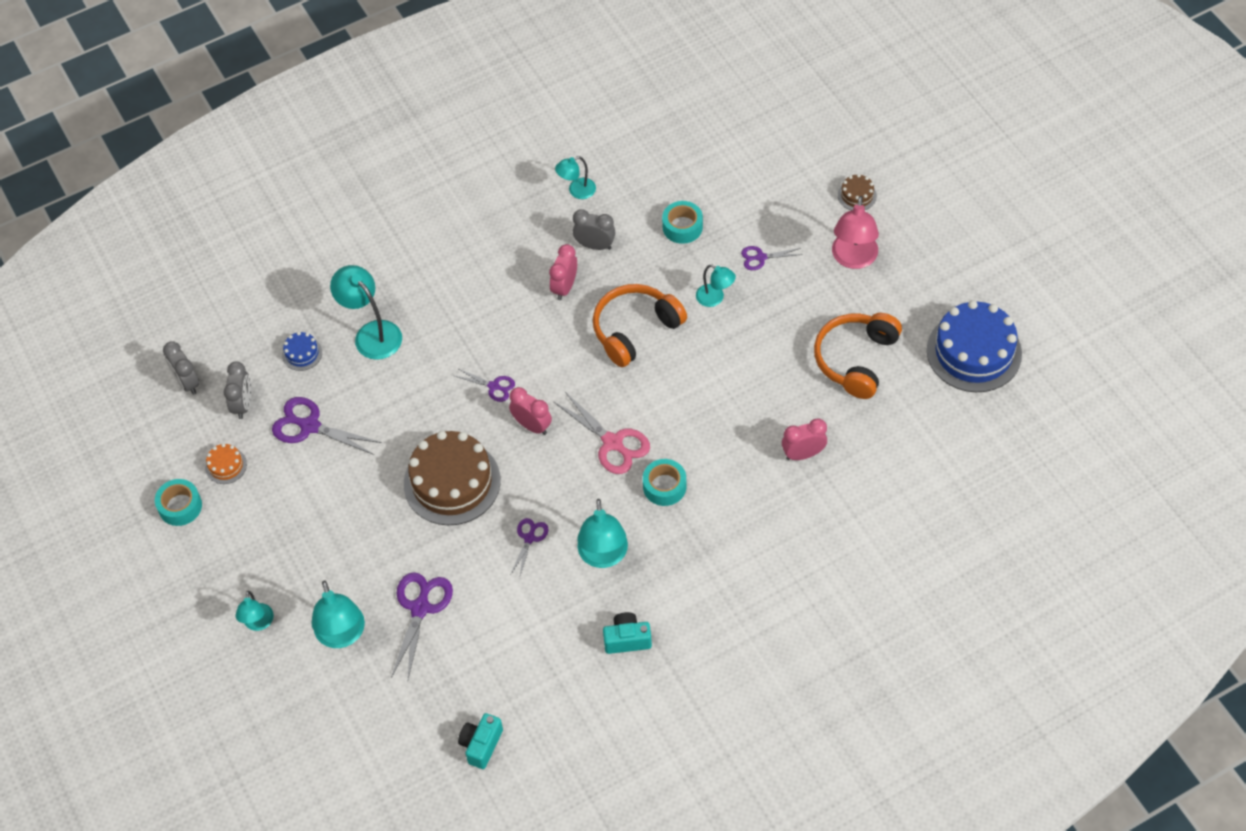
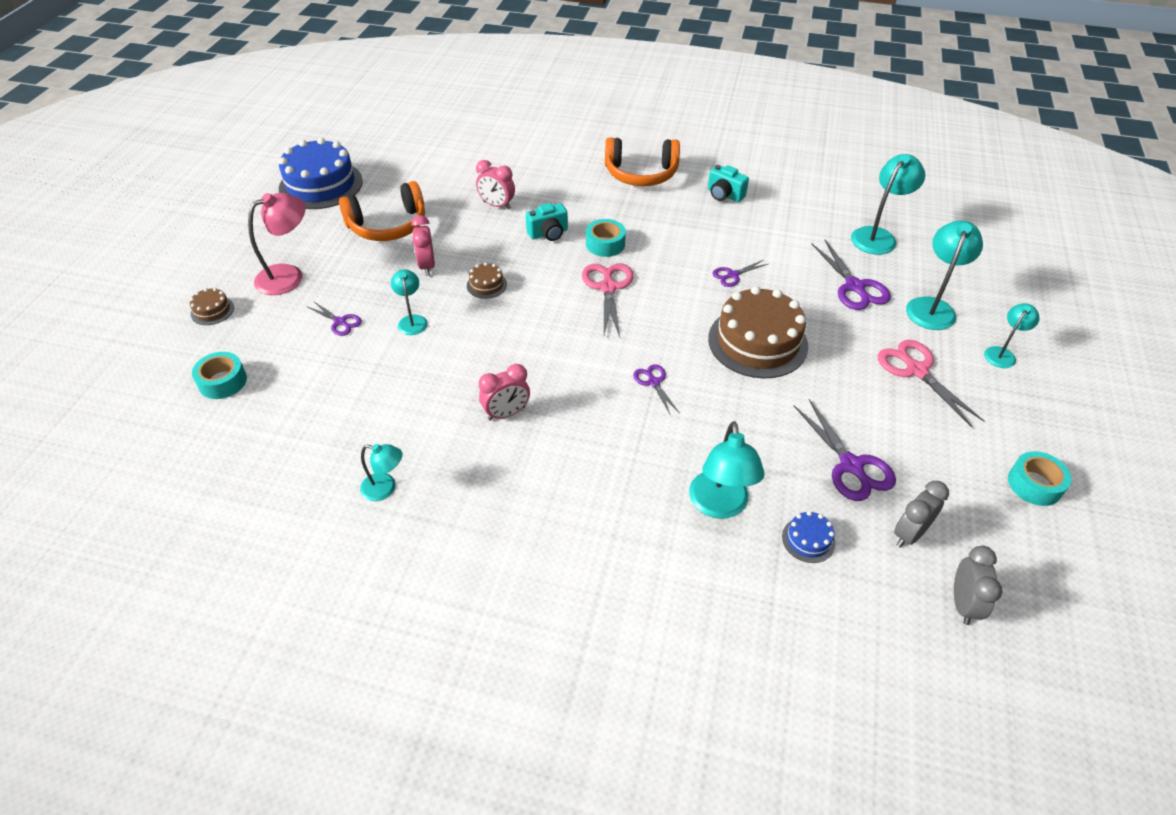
camera: 140 degrees left, 10 degrees down
(226, 465) = (963, 489): orange cake -> none
(315, 550) = (916, 370): none -> pink scissors
(420, 608) = (855, 287): purple scissors -> purple scissors turned 75 degrees counterclockwise
(481, 745) = (872, 204): turquoise camera -> turquoise camera (548, 233)
(532, 426) = (654, 336): pink clock -> pink clock (427, 266)
(595, 245) = (438, 427): grey clock -> none
(603, 556) = (692, 237): turquoise lamp -> turquoise lamp (877, 236)
(635, 329) = (496, 343): orange headphones -> orange headphones (641, 174)
(682, 227) = (354, 387): turquoise tape -> turquoise tape (222, 381)
(704, 369) = (486, 285): none -> brown cake

